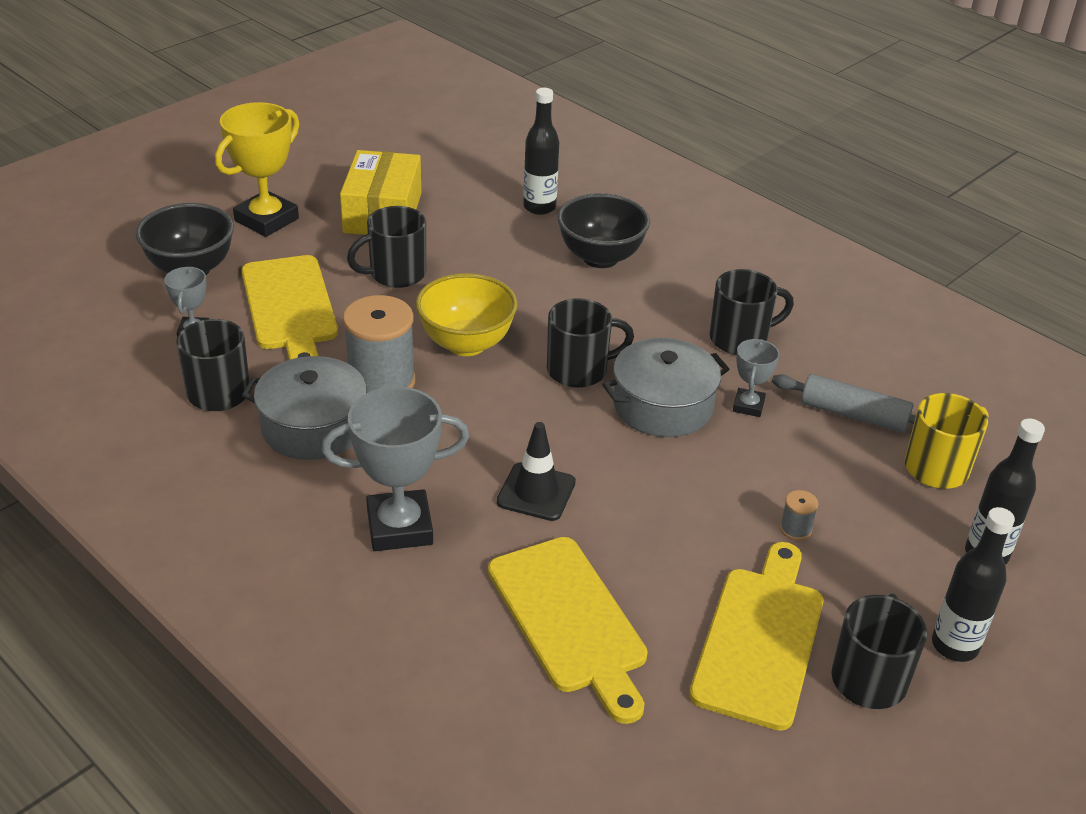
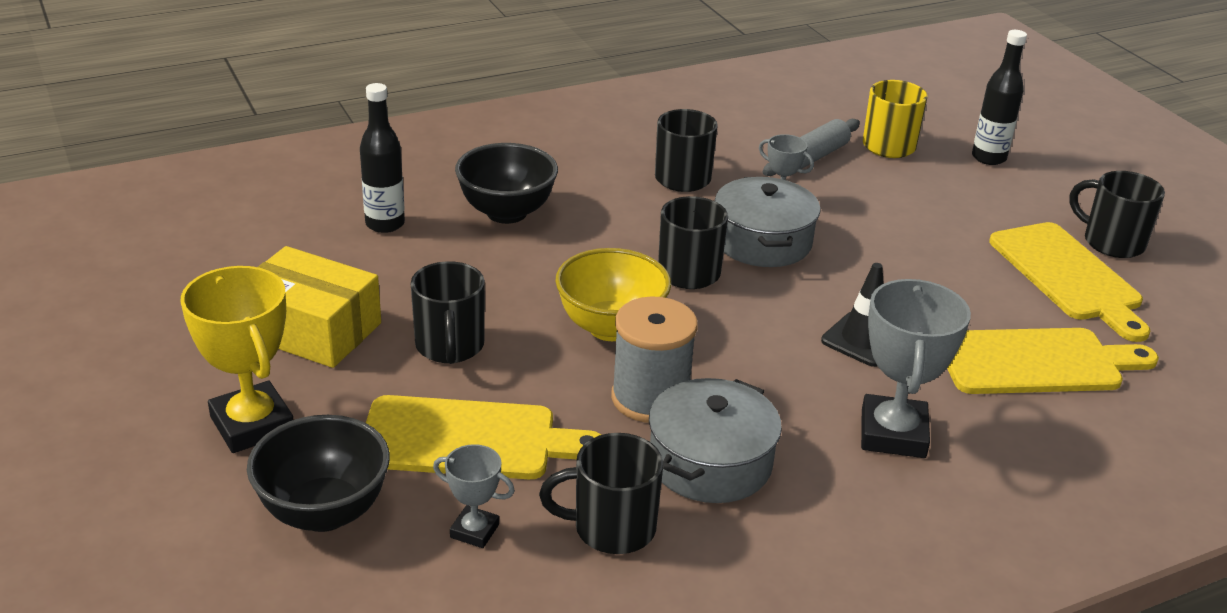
camera: 70 degrees left, 5 degrees down
(760, 639) = (1068, 276): yellow cutting board -> yellow cutting board turned 150 degrees counterclockwise
(795, 529) = (944, 225): grey spool -> none
(954, 646) = (1081, 199): black bottle -> none

